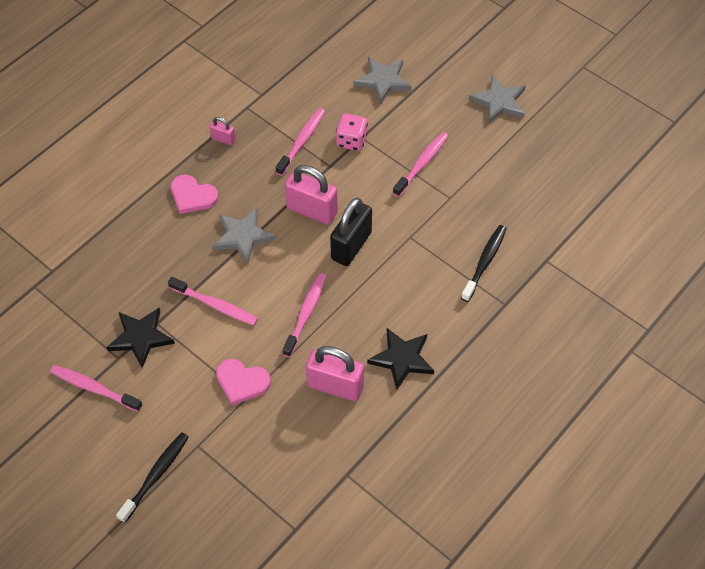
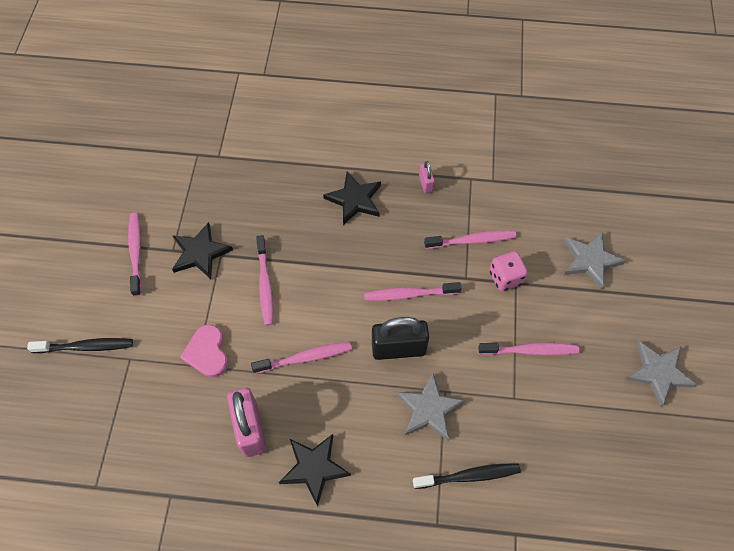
camera: 55 degrees right, 5 degrees up
(192, 196) = (354, 199): pink heart -> black star
(242, 236) = (344, 260): grey star -> grey star (429, 409)
(312, 210) = (409, 294): pink padlock -> pink toothbrush

